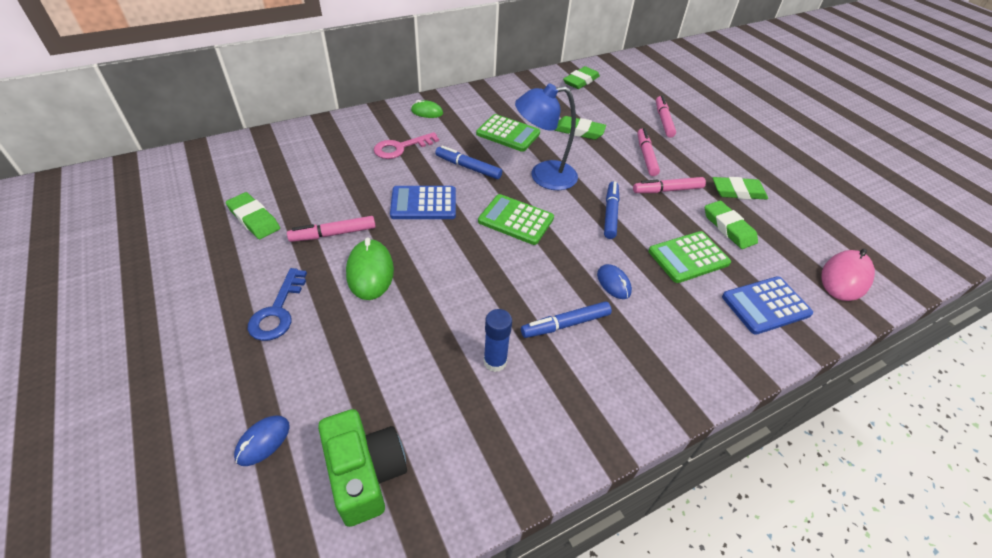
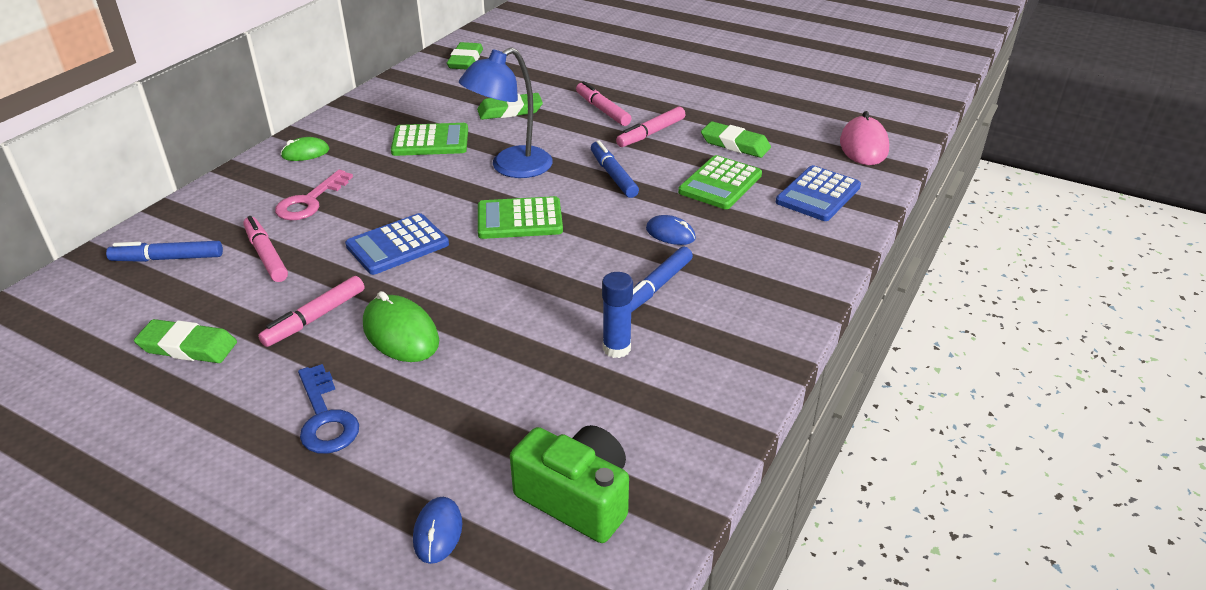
camera: 30 degrees left, 10 degrees down
(468, 167) = (415, 191): blue marker -> blue marker (168, 259)
(663, 120) = (591, 70): pink marker -> pink marker (266, 255)
(738, 192) = (718, 110): green eraser -> none

